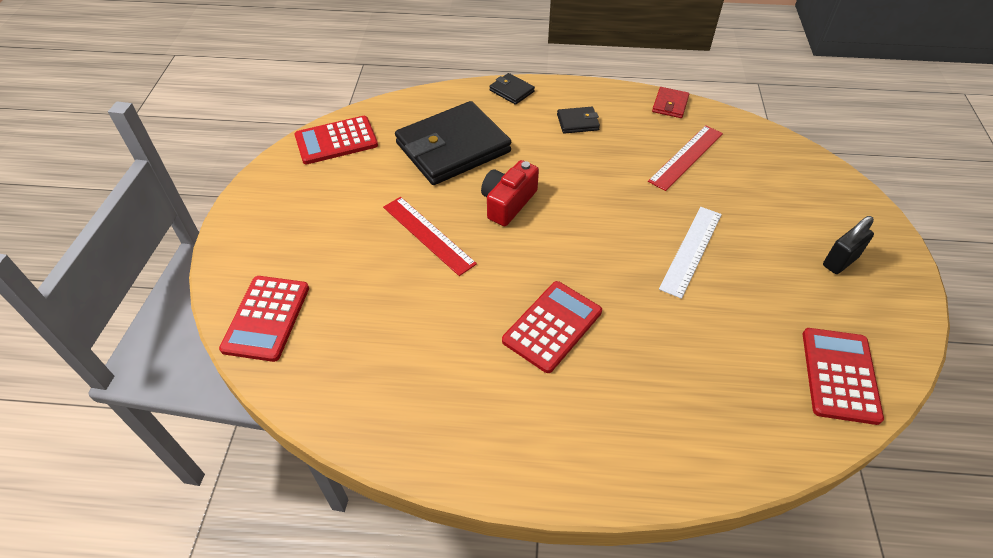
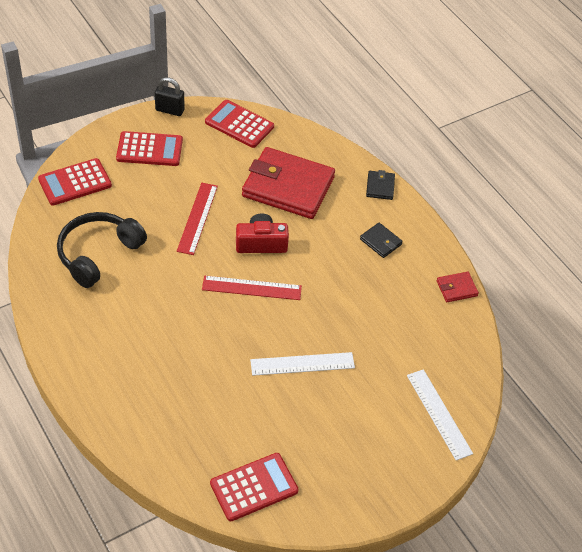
camera: 50 degrees right, 0 degrees up
(397, 352) = (98, 254): none -> black headphones
(453, 148) = (288, 187): black wallet -> red wallet
(552, 326) = (174, 317): red calculator -> red calculator (149, 149)
(686, 157) = (401, 323): red ruler -> red ruler (252, 288)
(811, 186) = (438, 414): none -> white ruler
(840, 261) = (367, 457): black padlock -> black padlock (170, 110)

